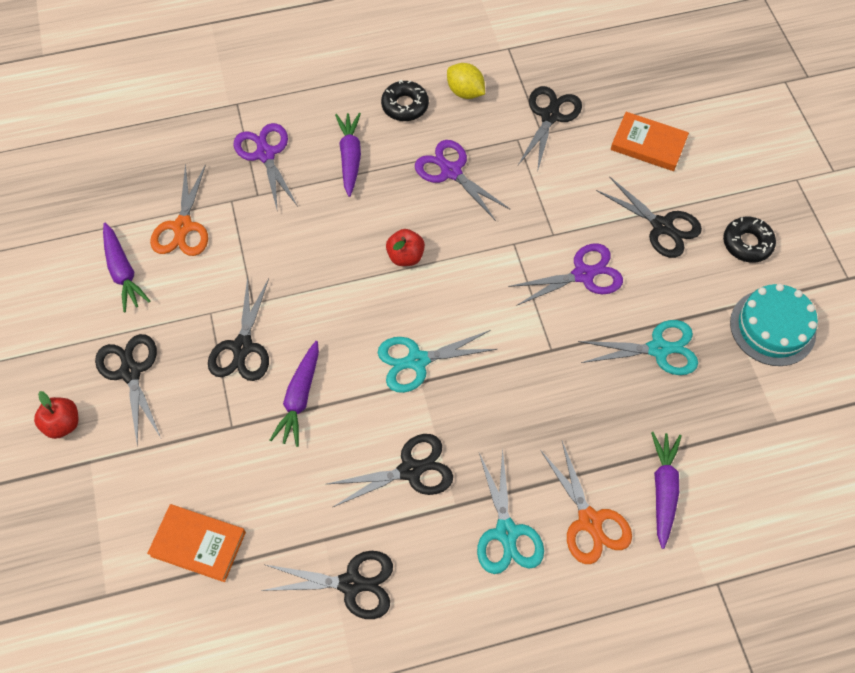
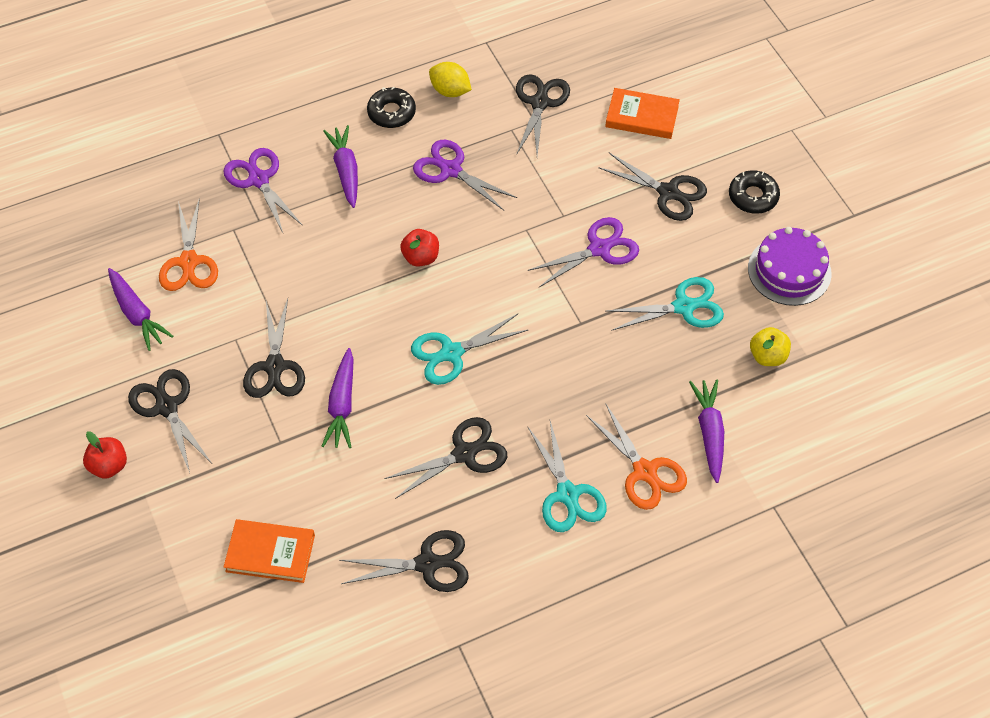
camera: 10 degrees left, 5 degrees down
(736, 416) = (767, 356): none -> yellow apple
(772, 327) = (789, 270): turquoise cake -> purple cake

